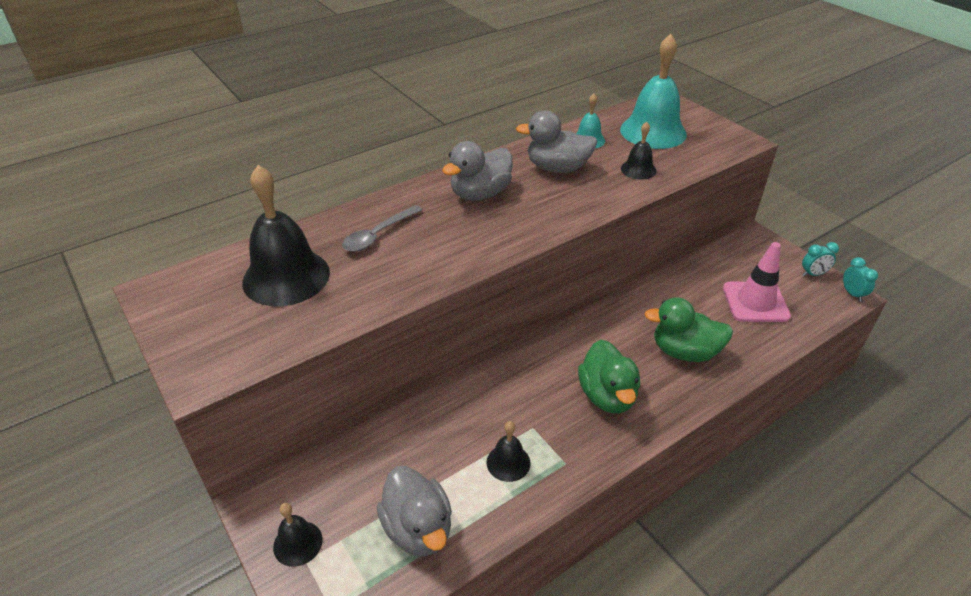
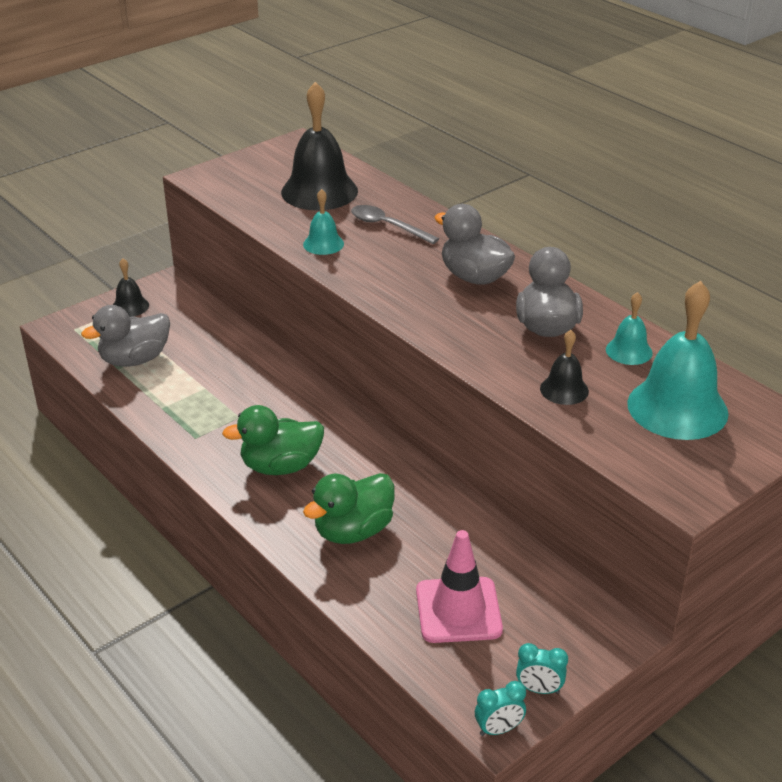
camera: 85 degrees right, 5 degrees down
(401, 277) = (323, 244): none -> turquoise bell
(508, 462) = (198, 403): black bell -> none
(684, 352) = (353, 531): green duck -> green duck turned 135 degrees counterclockwise
(813, 274) = (539, 689): turquoise clock -> turquoise clock turned 60 degrees counterclockwise

